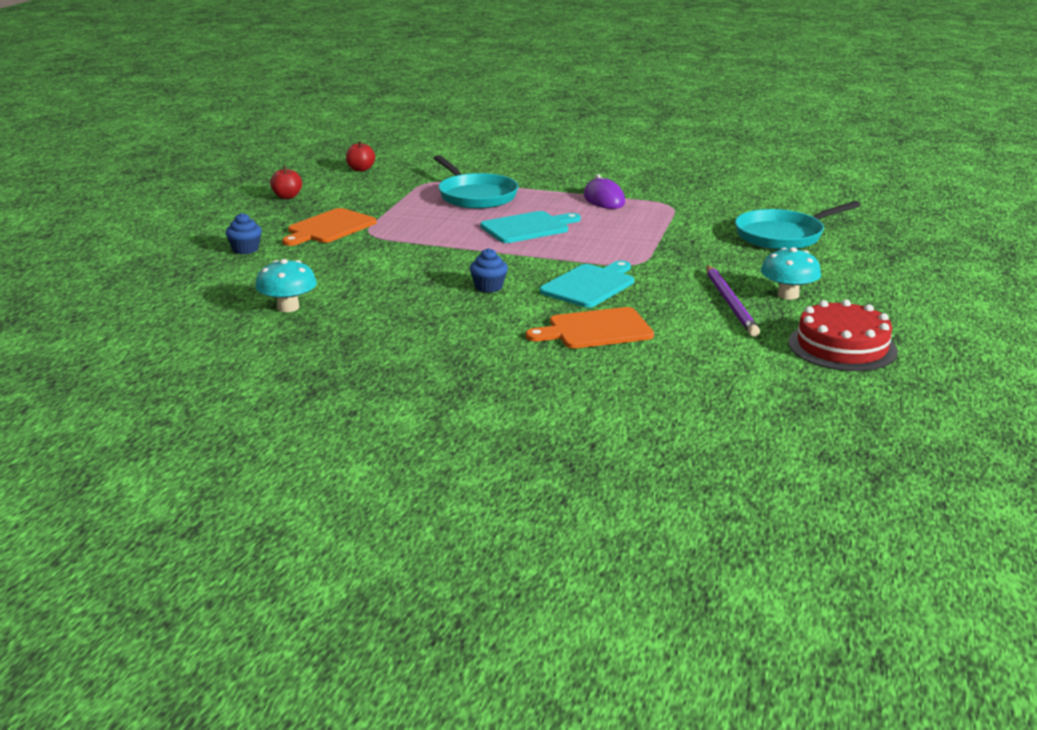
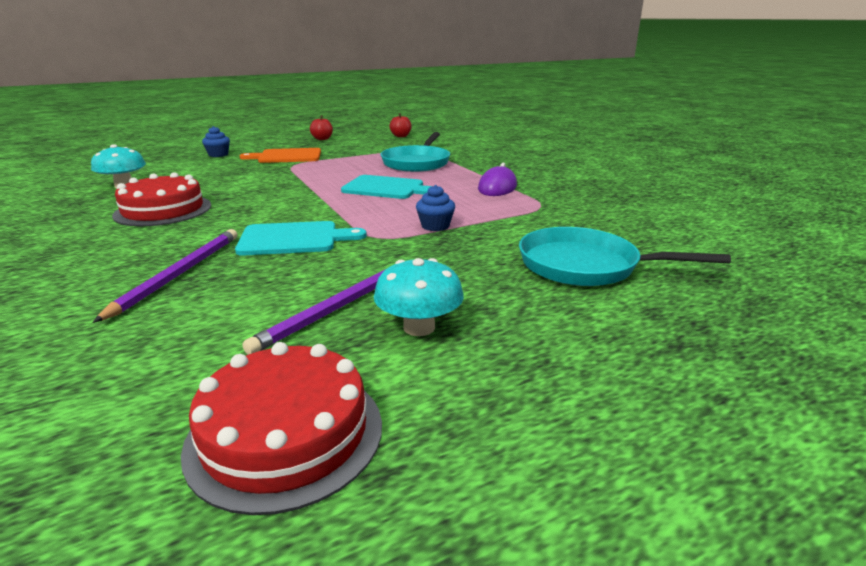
camera: 45 degrees right, 0 degrees up
(418, 307) = (163, 210): none -> red cake
(488, 287) = (237, 214): blue cupcake -> blue cupcake (435, 226)
(596, 330) = (179, 274): orange cutting board -> purple pencil

